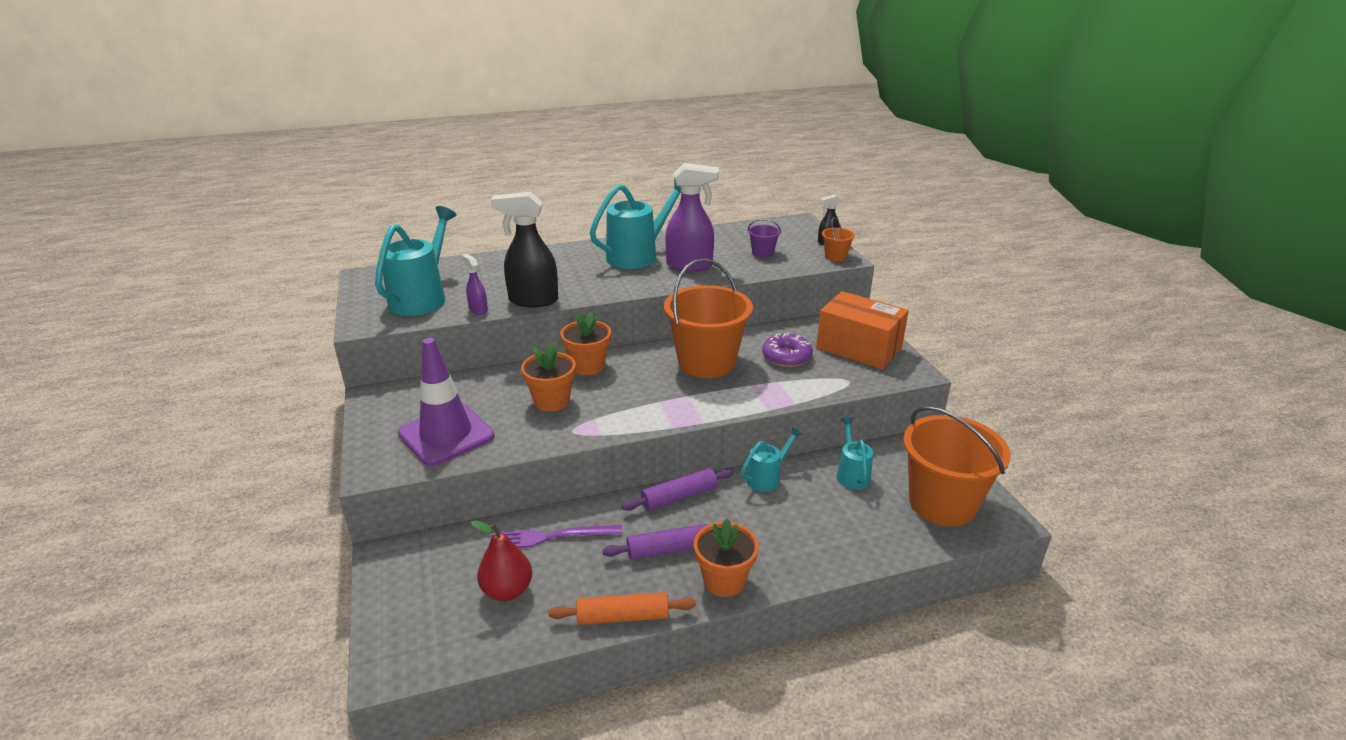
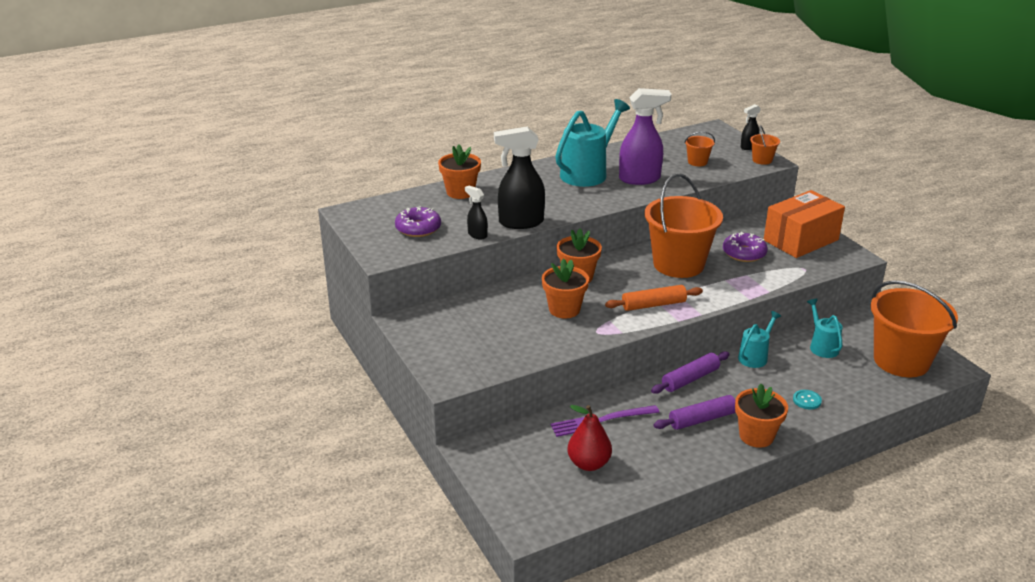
camera: 10 degrees left, 0 degrees up
(422, 297) = (418, 228): turquoise watering can -> purple donut
(446, 435) = (491, 346): purple traffic cone -> none
(478, 309) = (477, 235): purple spray bottle -> black spray bottle
(493, 264) = (460, 192): none -> orange flower pot
(623, 617) = (690, 470): orange rolling pin -> orange rolling pin (653, 305)
(762, 253) = (697, 162): purple bucket -> orange bucket
(806, 541) = (807, 400): none -> turquoise button
(859, 348) = (801, 240): orange box -> orange box turned 60 degrees counterclockwise

